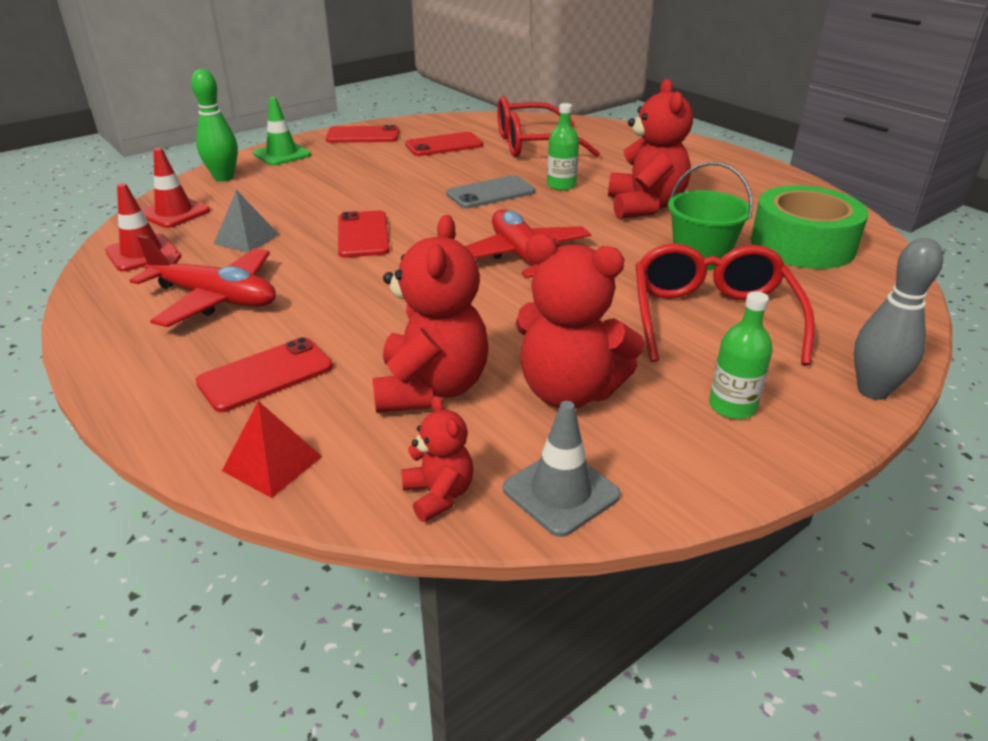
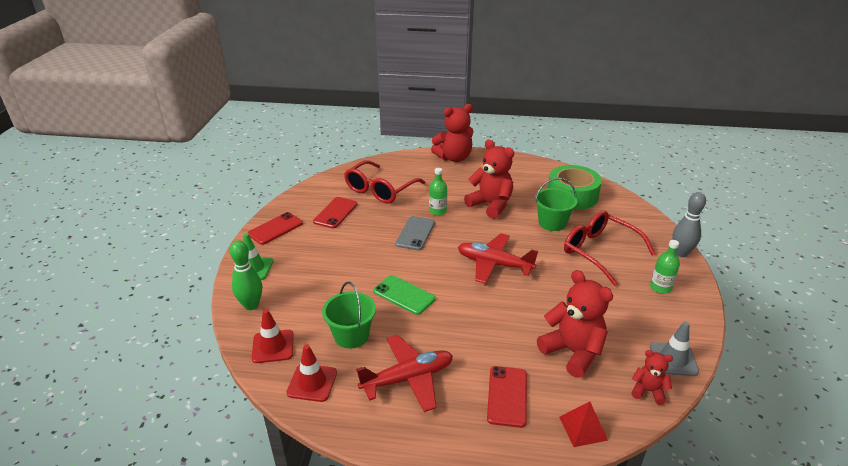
camera: 45 degrees left, 0 degrees up
(246, 239) = (351, 335): grey pyramid -> green bucket
(363, 235) = (404, 295): red phone -> green phone
(569, 391) = (612, 318): red teddy bear -> red teddy bear (454, 158)

